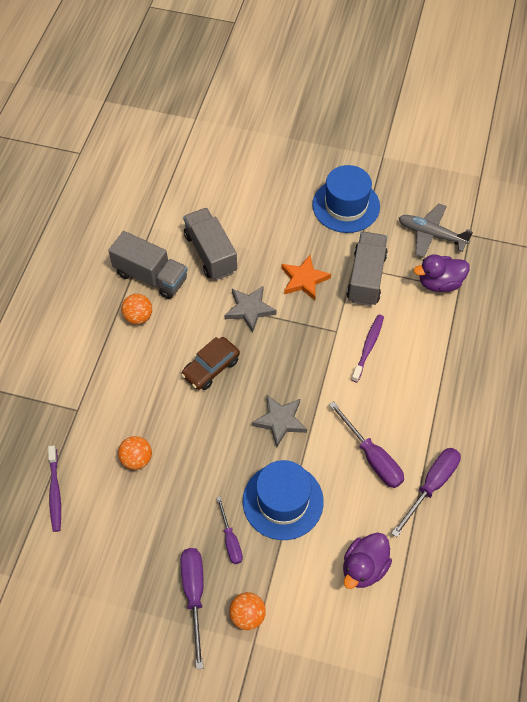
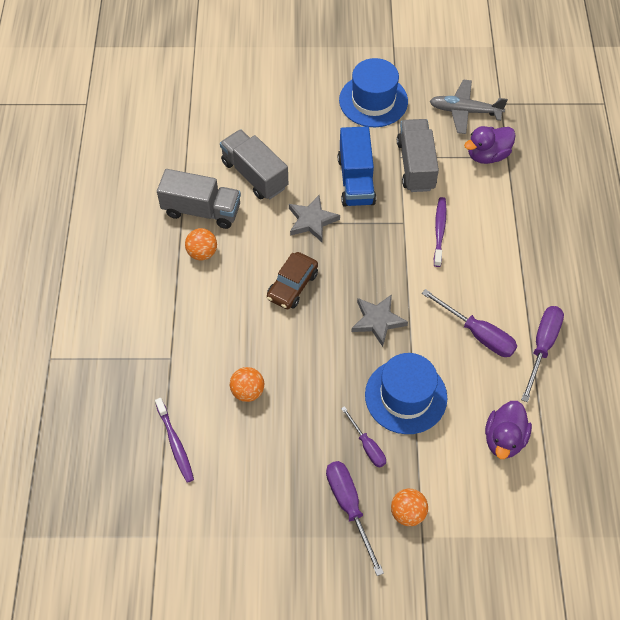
camera: 15 degrees left, 0 degrees up
(304, 280) = (356, 180): orange star -> blue truck

